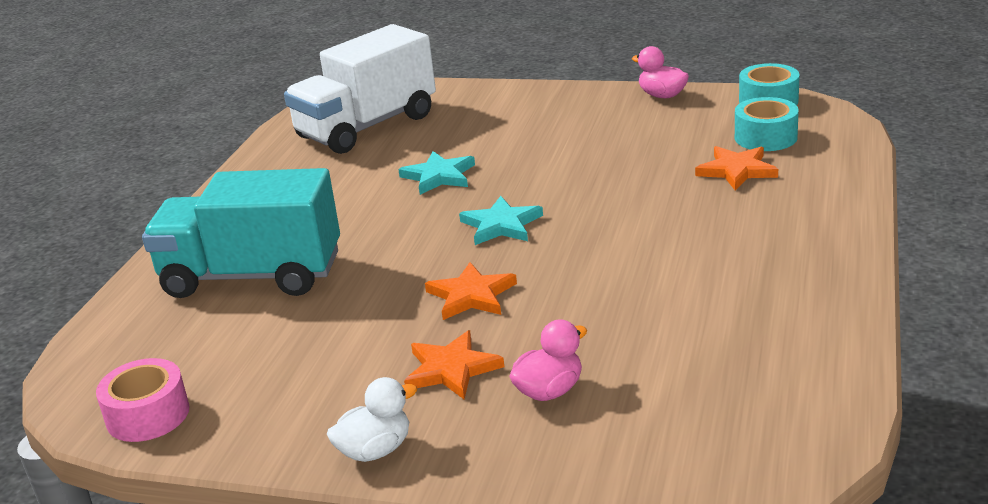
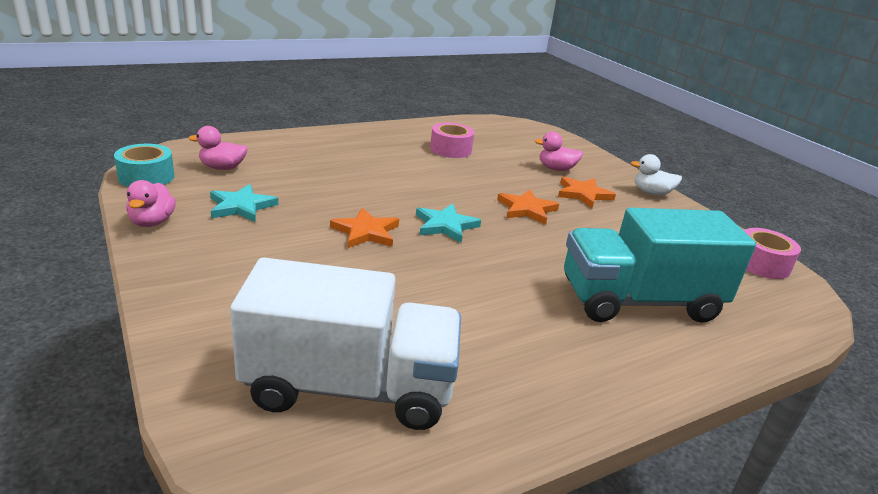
camera: 140 degrees left, 0 degrees up
(252, 276) = (639, 301): turquoise truck -> turquoise truck turned 120 degrees clockwise
(439, 176) = (409, 281): turquoise star -> turquoise star (241, 206)
(710, 313) = (451, 149): none -> pink tape
(737, 170) = (285, 168): orange star -> orange star (366, 232)
(765, 137) = (222, 168): turquoise tape -> pink duck

